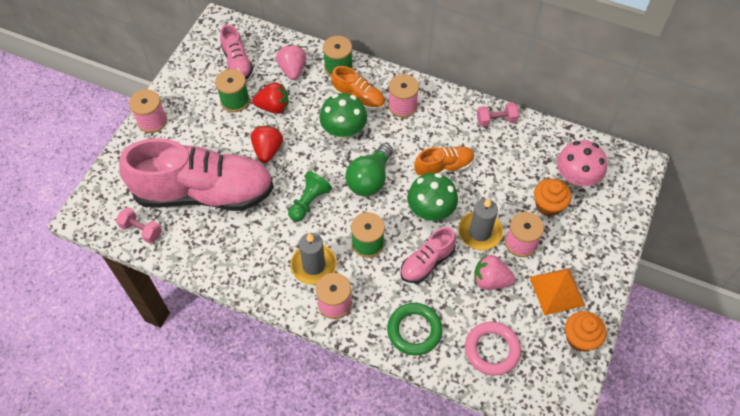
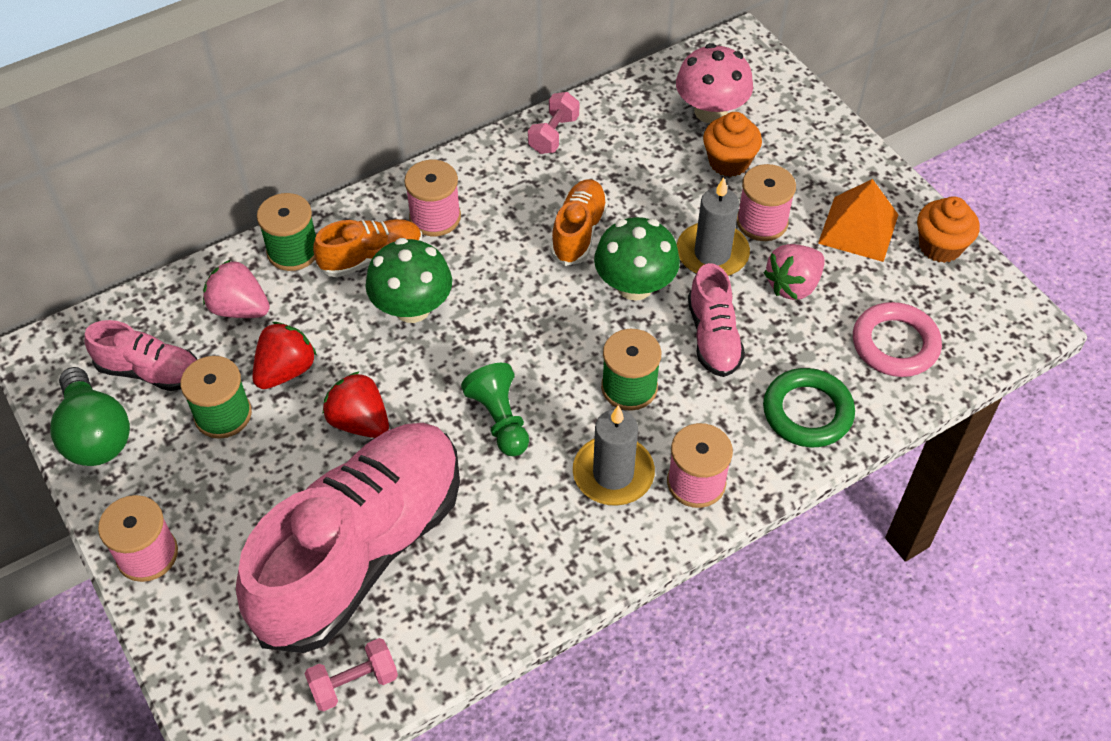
camera: 55 degrees left, 5 degrees down
(369, 179) = (525, 325): green light bulb -> green light bulb (95, 435)

